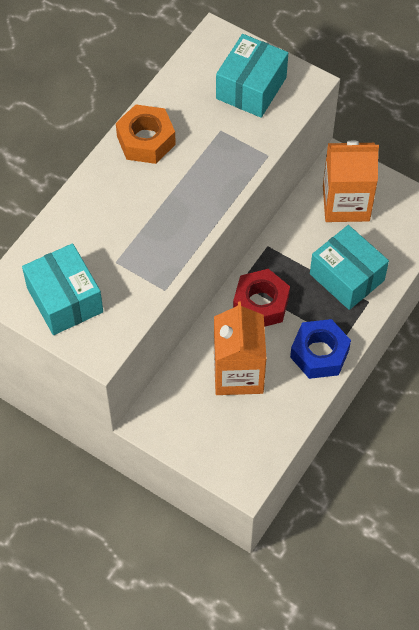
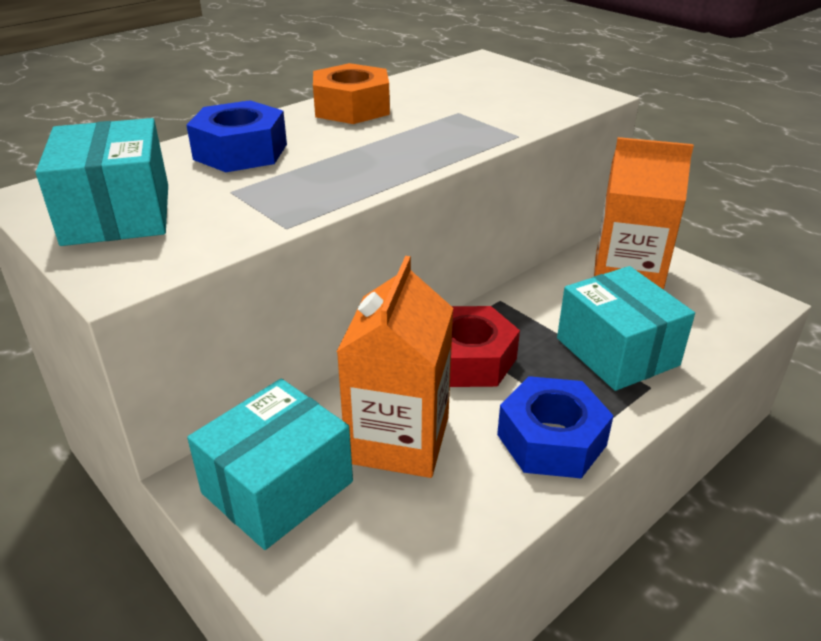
camera: 15 degrees right, 25 degrees down
(99, 216) = (240, 152): none -> blue nut
(251, 88) = (514, 90): turquoise box -> turquoise box (277, 487)

